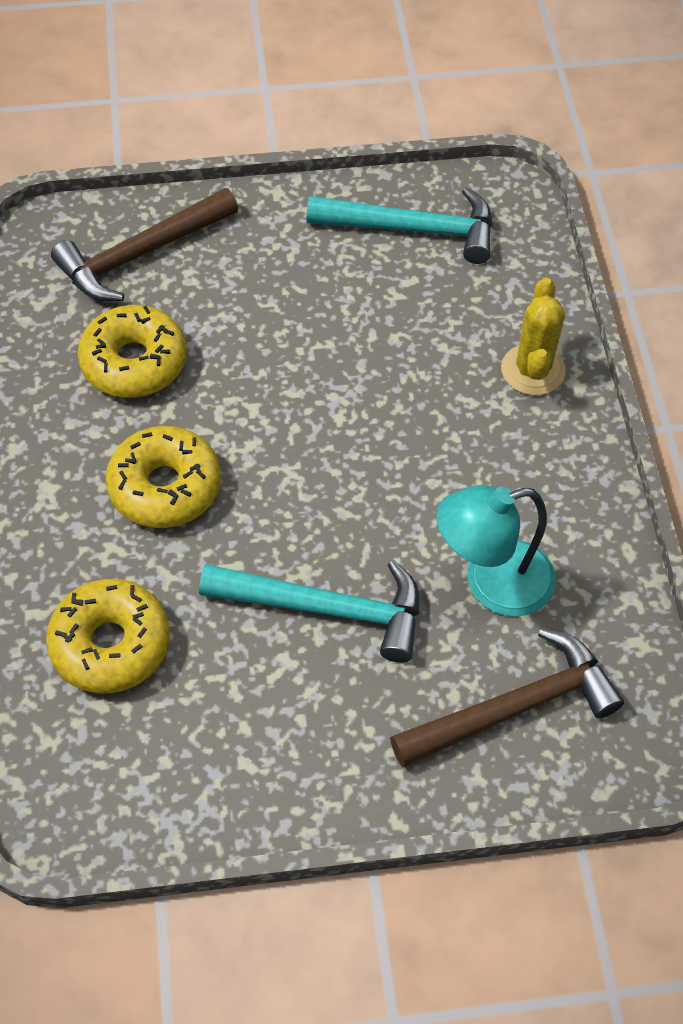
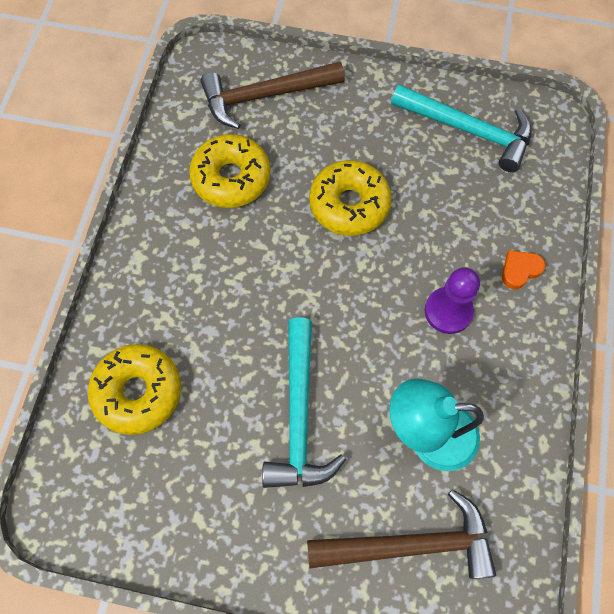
camera: 20 degrees right, 10 degrees up
(165, 487) = (218, 281): yellow donut -> yellow donut (349, 204)
(326, 609) = (299, 416): turquoise hammer -> turquoise hammer turned 60 degrees clockwise
(464, 439) = (448, 311): none -> purple pawn
(532, 370) = (520, 270): yellow cactus -> orange heart

